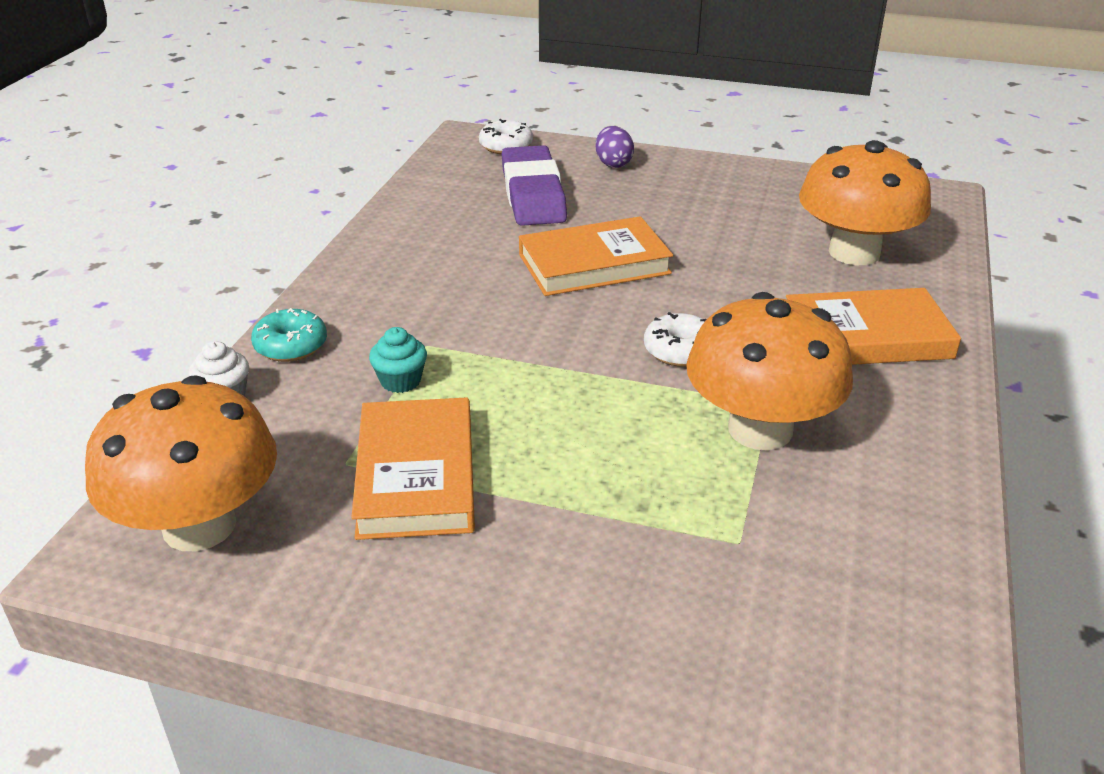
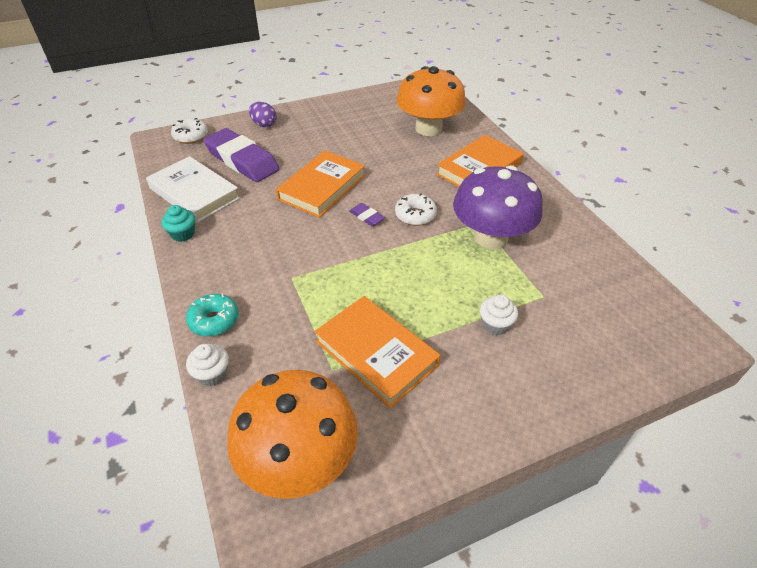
camera: 40 degrees left, 10 degrees up
(400, 381) = (303, 306): turquoise cupcake -> turquoise cupcake (183, 234)
(433, 209) = (194, 193): none -> white book
(608, 322) = (367, 217): none -> purple eraser
(614, 533) = (495, 325): none -> white cupcake
(760, 429) = (491, 237): orange mushroom -> purple mushroom

